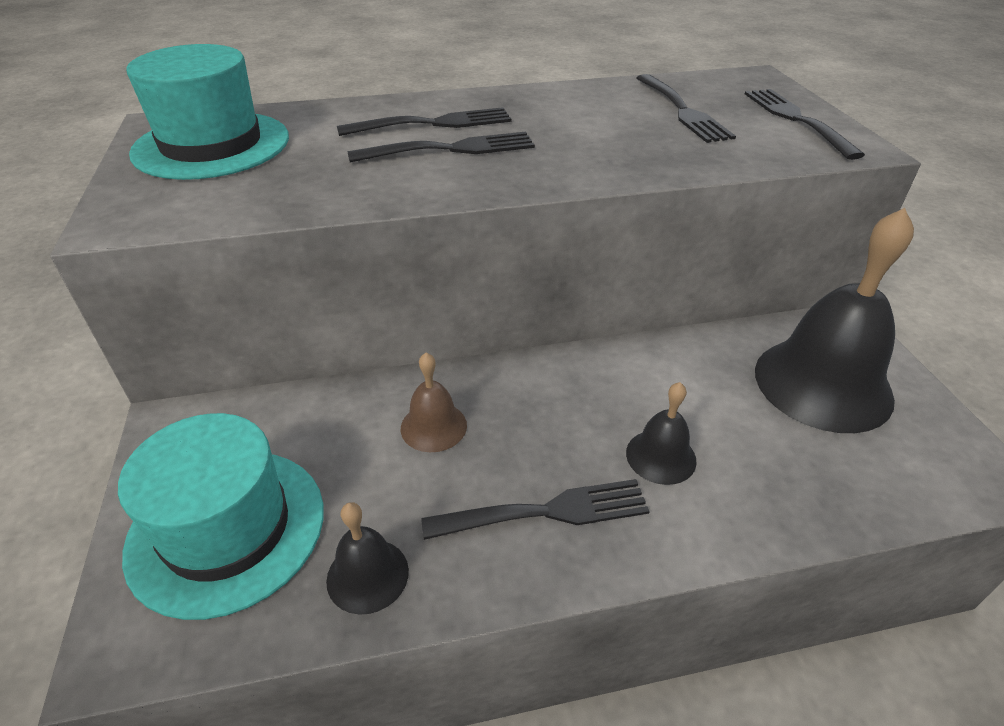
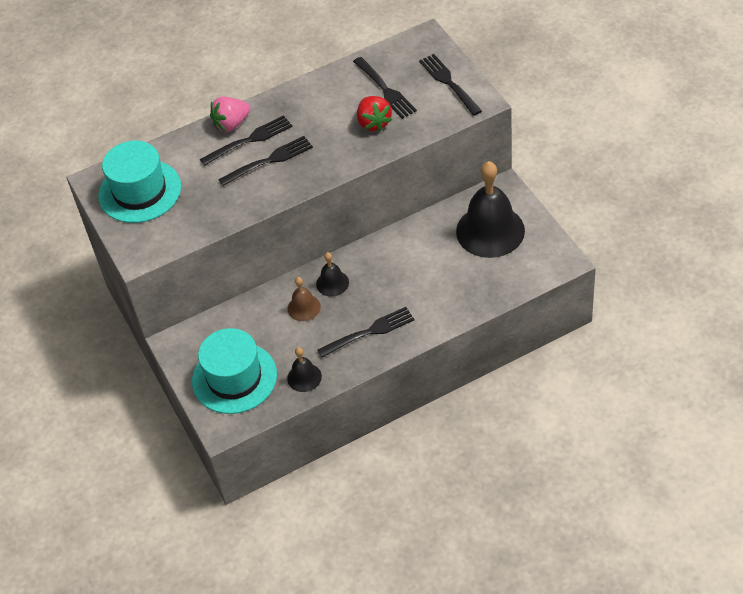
camera: 10 degrees left, 10 degrees up
(416, 105) = (231, 124): none -> pink strawberry
(653, 139) = (374, 123): none -> red strawberry
(661, 456) = (415, 292): black bell -> black bell (332, 283)

